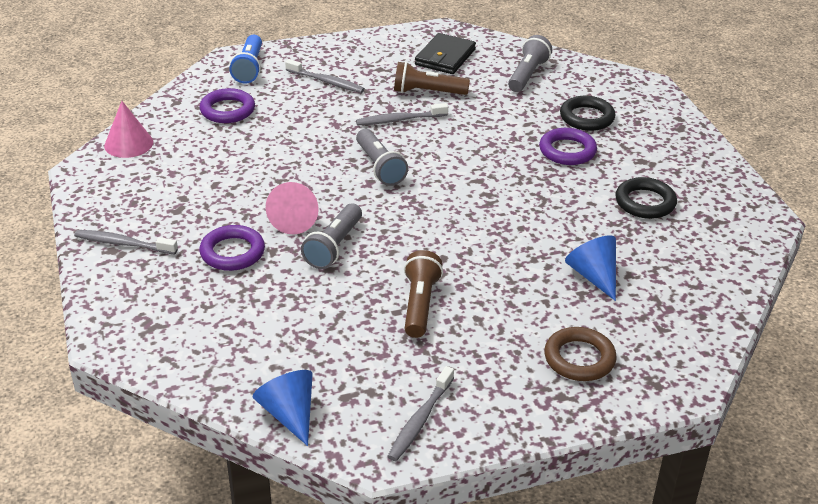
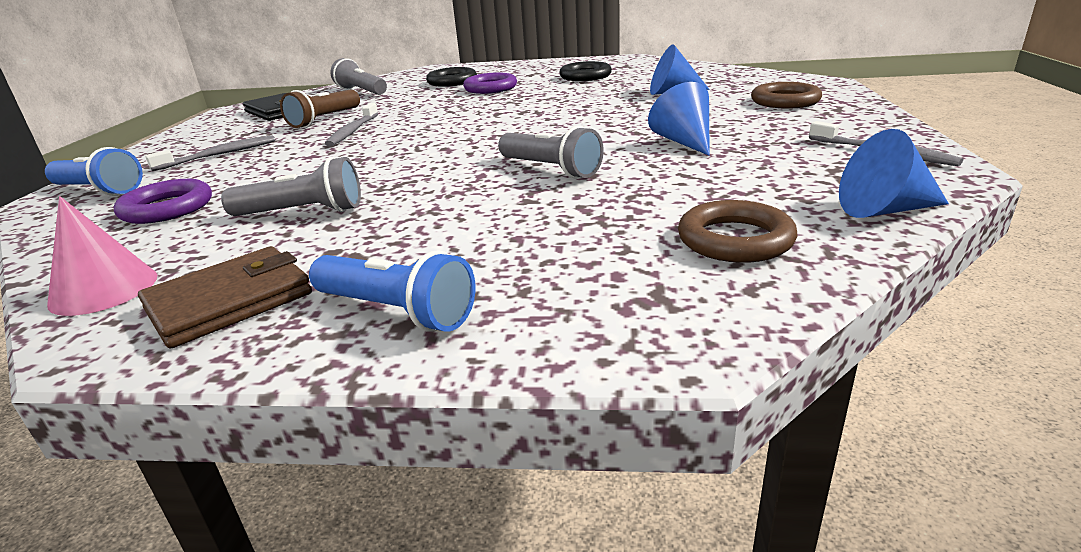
camera: 65 degrees left, 10 degrees down
(123, 244) = (396, 311): grey toothbrush -> blue flashlight
(124, 188) = (230, 301): none -> brown wallet
(227, 348) = (735, 240): none -> brown ring
(232, 252) = (509, 223): purple ring -> none
(295, 220) = (476, 185): pink cone -> none
(380, 167) = (424, 143): grey flashlight -> grey flashlight (303, 212)
(419, 304) = (684, 142): brown flashlight -> blue cone

